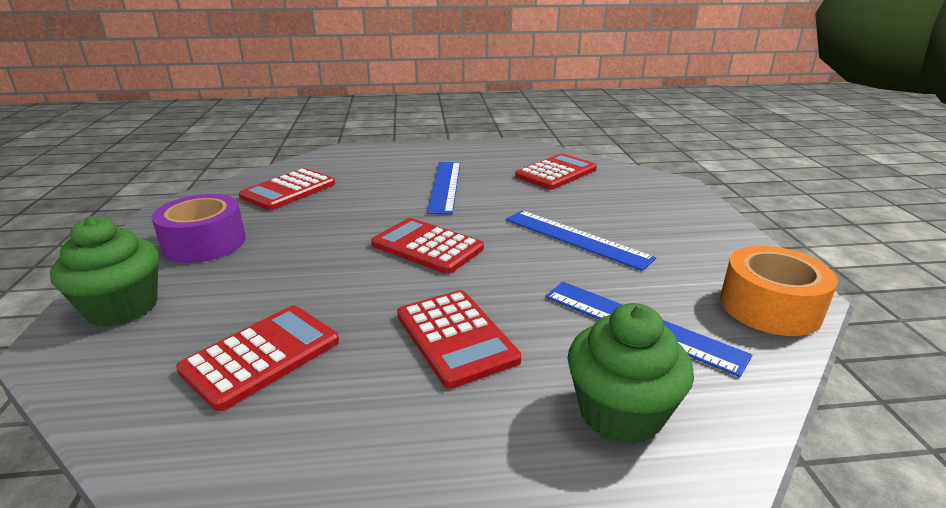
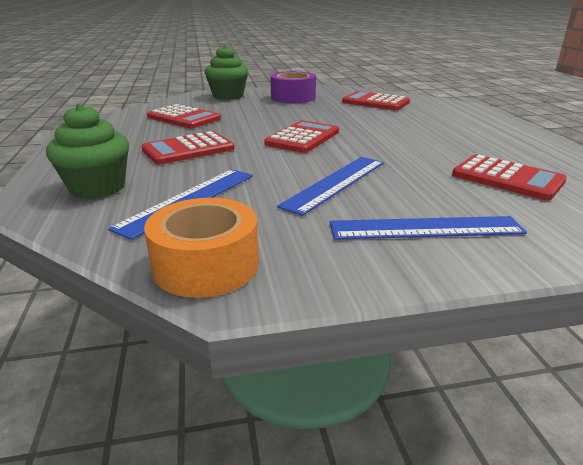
camera: 85 degrees right, 0 degrees up
(444, 186) = (421, 137): blue ruler -> blue ruler (425, 228)

